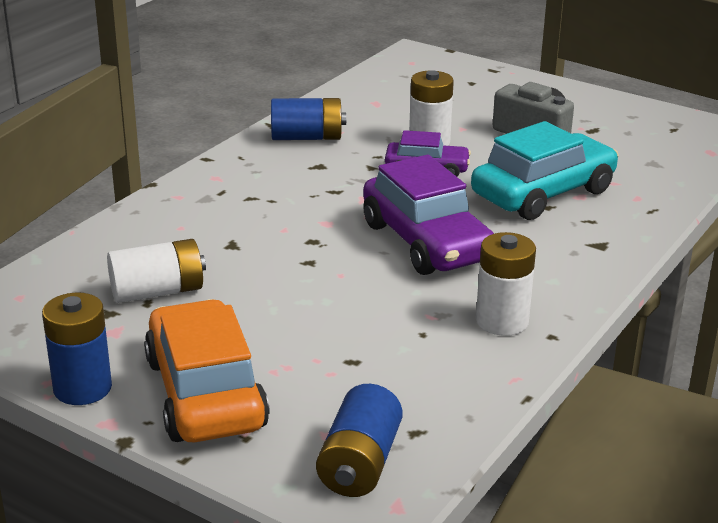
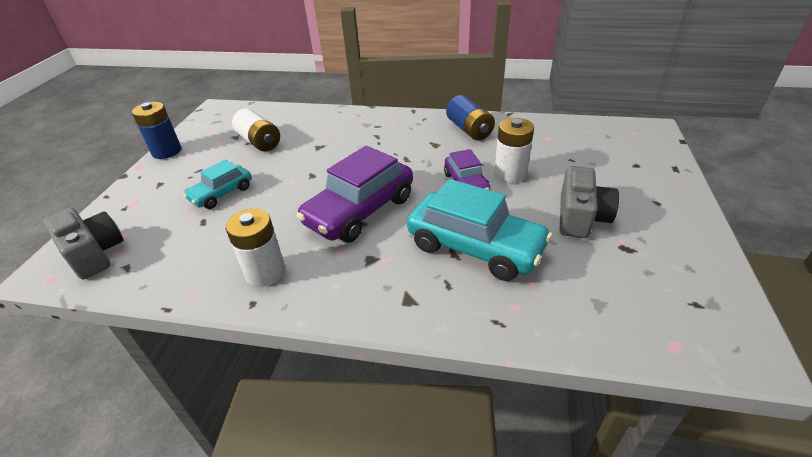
camera: 70 degrees right, 10 degrees up
(205, 393) = (164, 184): orange car -> none
(290, 339) = (222, 194): none -> turquoise car
(359, 464) = (94, 253): blue battery -> grey camera

